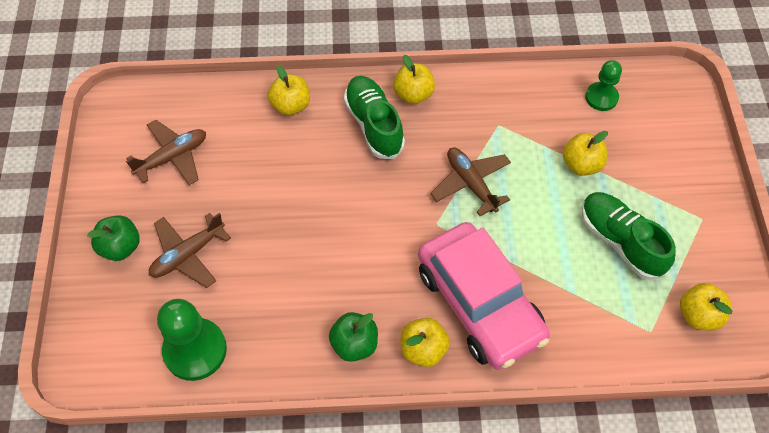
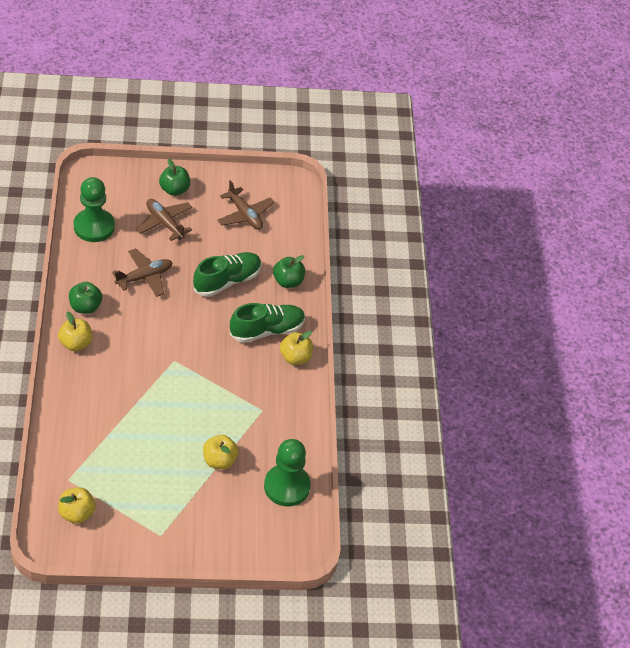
camera: 85 degrees right, 10 degrees down
(291, 105) = (288, 281): yellow apple -> green apple
(471, 184) = (207, 385): brown plane -> brown plane (144, 277)
(479, 303) = (106, 379): pink car -> none
(601, 97) = (286, 486): green pawn -> green pawn, size x1.63
(620, 241) = (146, 474): green shoe -> green shoe (227, 281)

